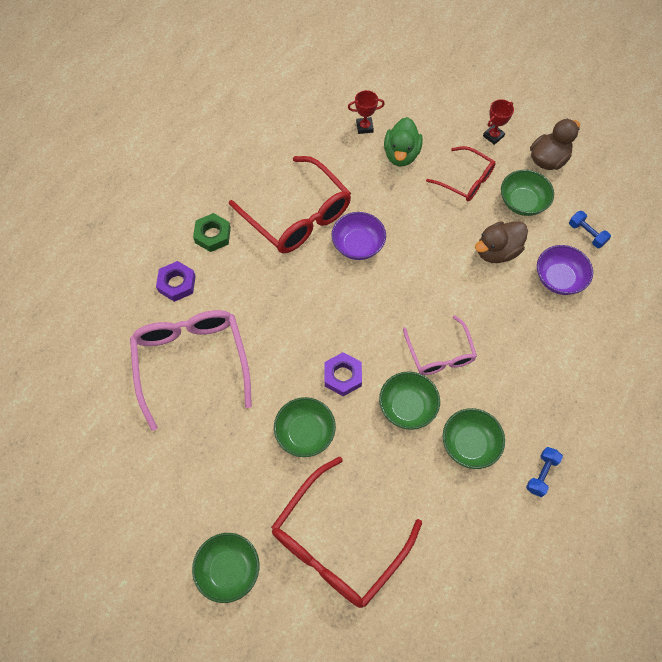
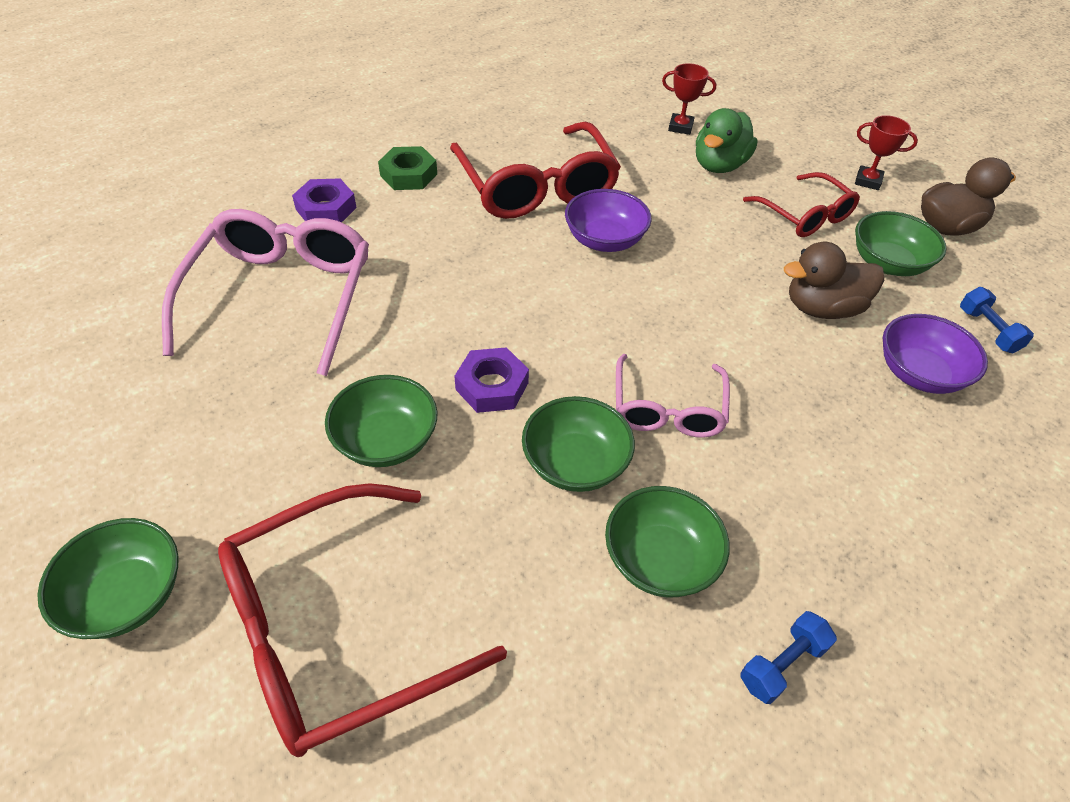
camera: 20 degrees right, 15 degrees down
(493, 136) = (868, 181): red trophy -> red trophy turned 45 degrees clockwise

